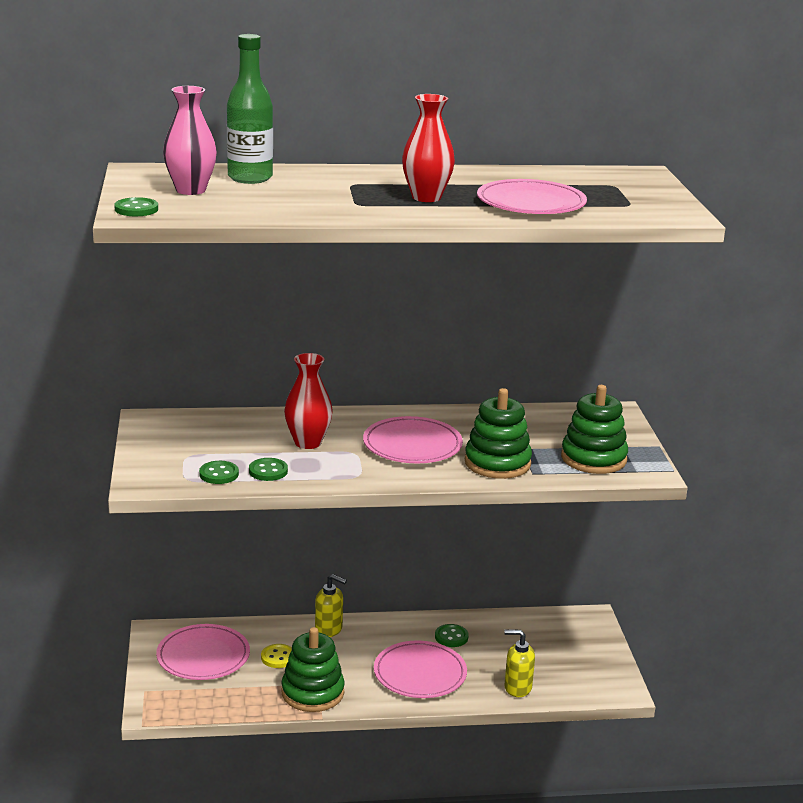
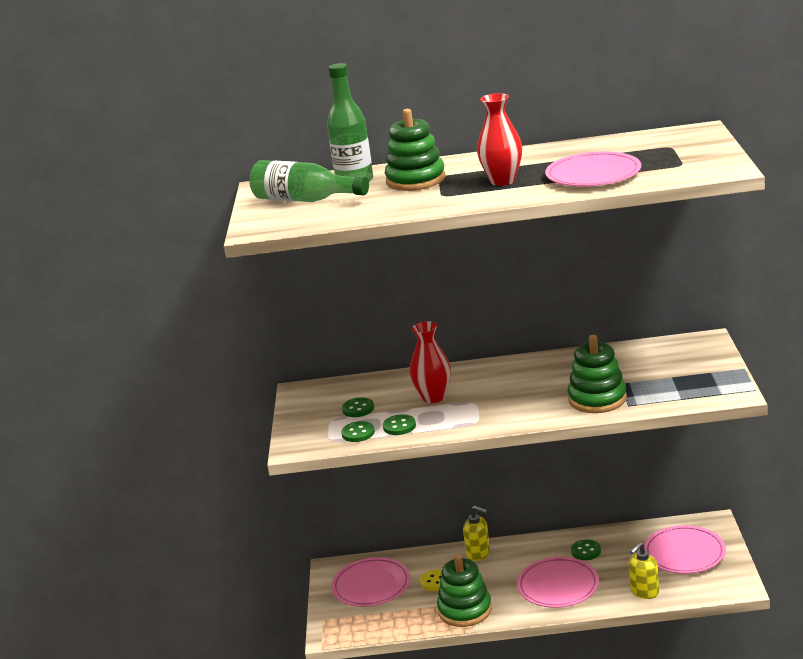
camera: 10 degrees right, 0 degrees up
(136, 209) = (259, 224): green button -> green button (358, 409)
(190, 190) = (305, 200): pink vase -> green bottle
(412, 445) = (523, 390): pink plate -> pink plate (684, 553)
(517, 688) = (644, 592): yellow soap dispenser -> yellow soap dispenser turned 60 degrees counterclockwise
(593, 458) = (683, 386): green stacking toy -> green stacking toy (416, 180)

